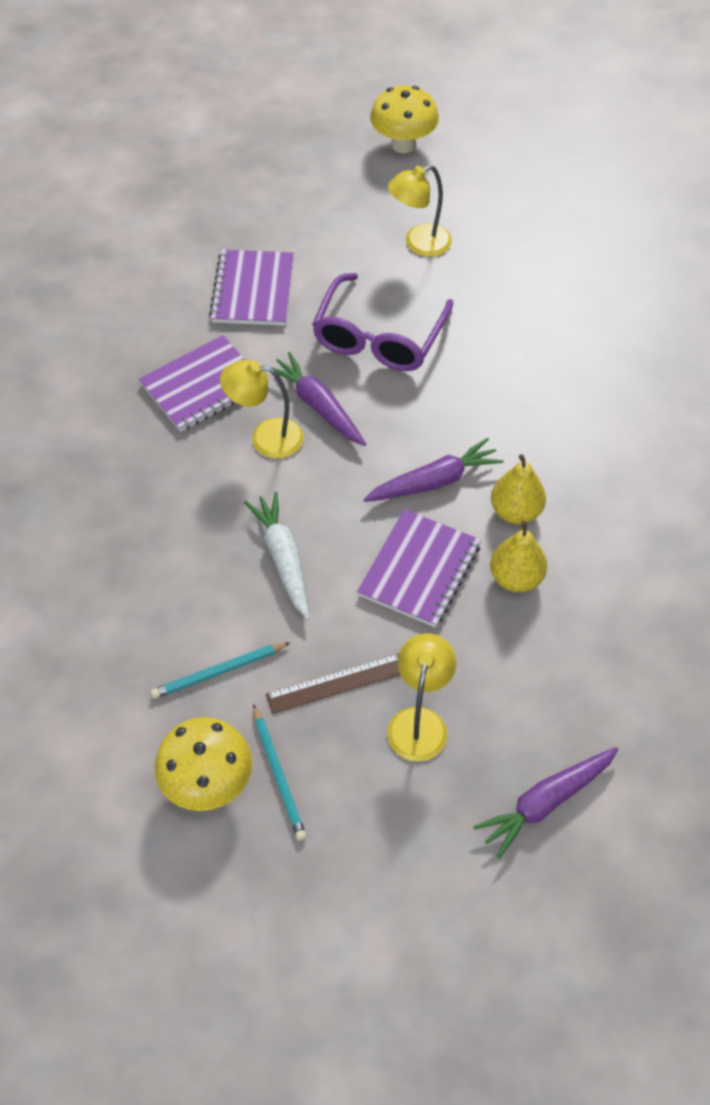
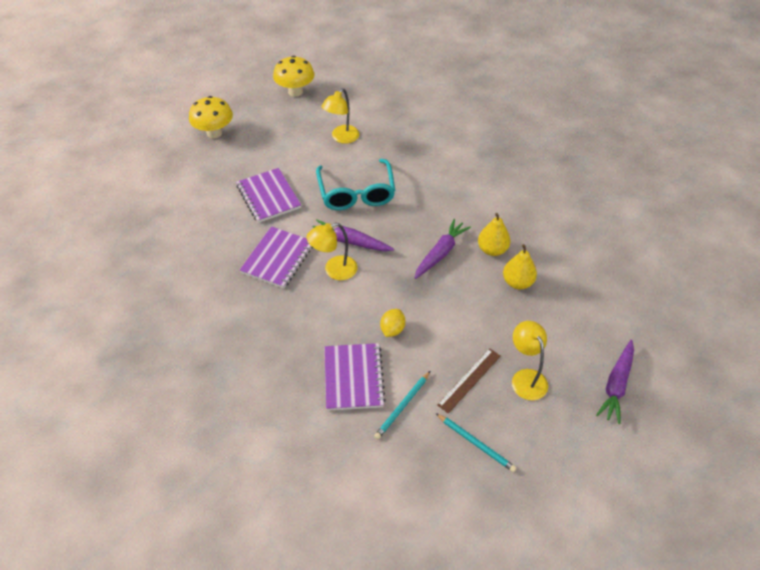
camera: 30 degrees left, 5 degrees down
(208, 784) = (442, 469): yellow mushroom -> yellow mushroom (214, 133)
(283, 559) = (392, 329): white carrot -> yellow lemon
(379, 337) = (356, 193): purple glasses -> turquoise glasses
(419, 570) = (467, 301): purple notebook -> purple notebook (353, 378)

